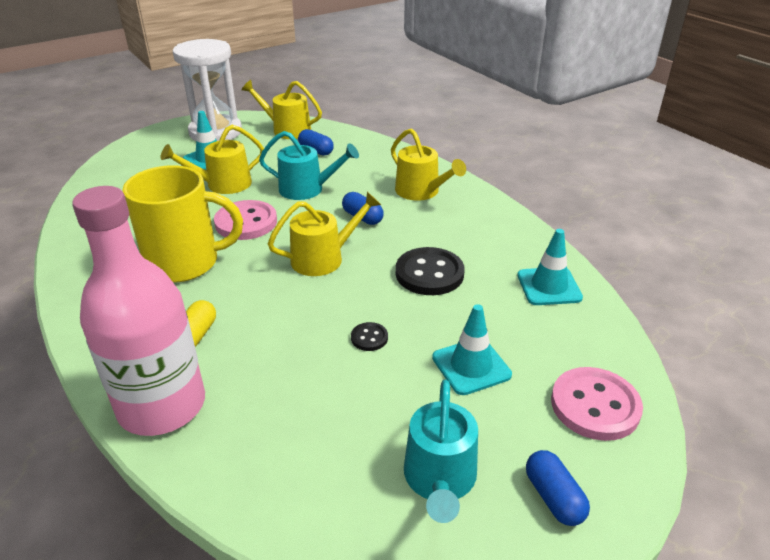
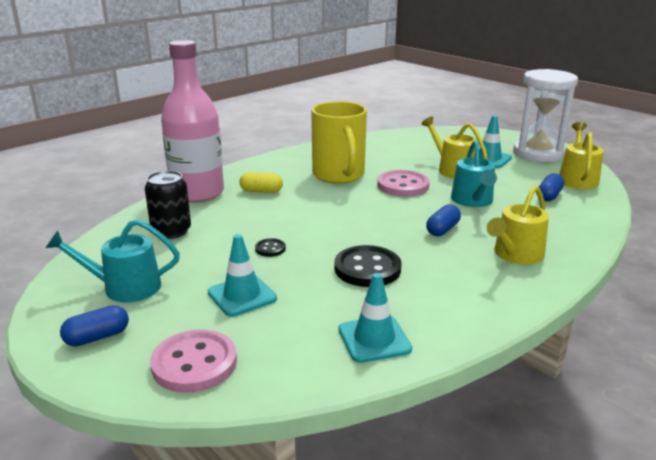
camera: 80 degrees right, 10 degrees down
(288, 435) = (171, 231): none -> black can
(323, 258) = (368, 220): yellow watering can -> none

